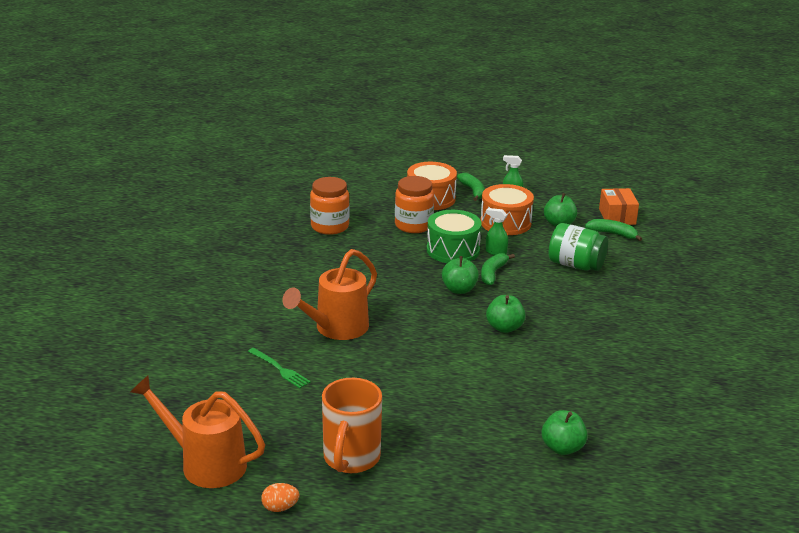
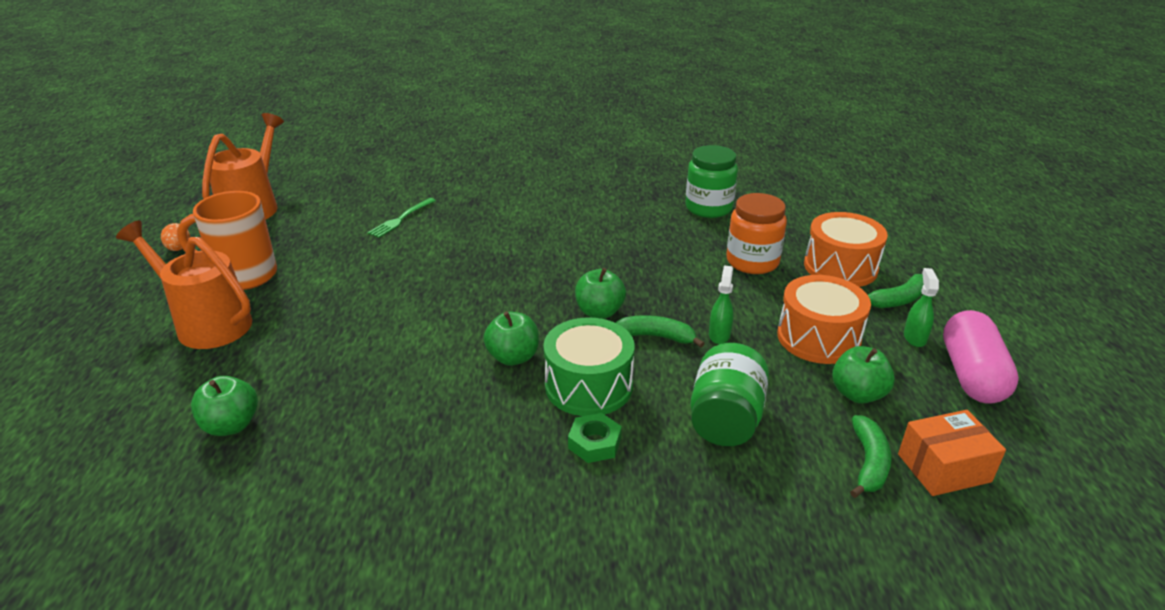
camera: 80 degrees right, 5 degrees up
(330, 226) = (708, 208): orange jar -> green jar
(335, 329) = (482, 239): orange watering can -> orange watering can (206, 323)
(453, 250) = (703, 298): green drum -> green drum (588, 386)
(547, 190) = (971, 375): none -> pink capsule
(592, 308) = (594, 443): none -> green nut

